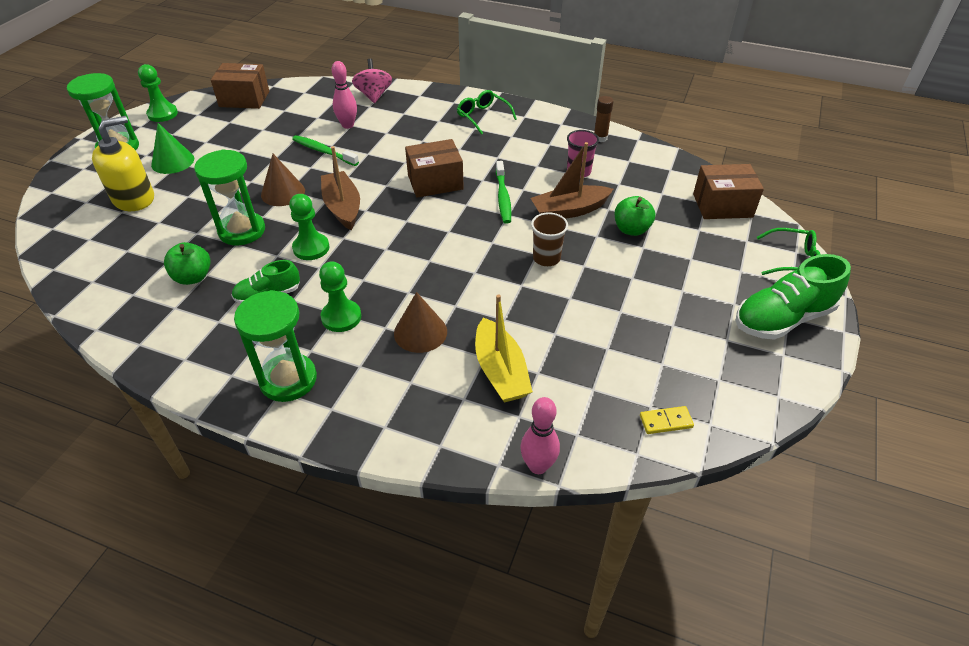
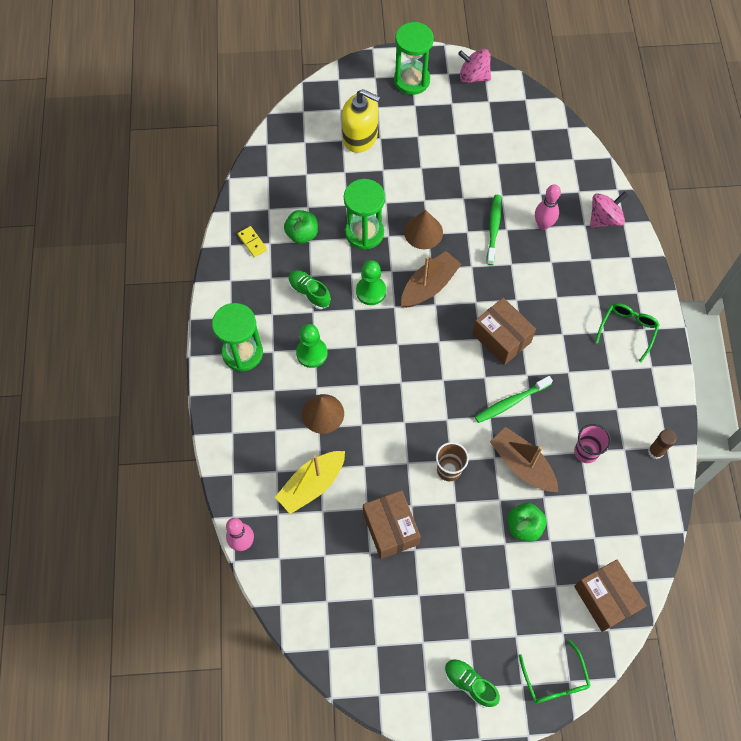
camera: 65 degrees right, 20 degrees up
(162, 114) = (473, 76): green pawn -> pink spinning top
(173, 161) = (417, 130): green cone -> none
(244, 99) = (532, 120): brown box -> brown box (390, 529)
(666, 421) = (317, 616): yellow domino -> yellow domino (252, 242)
(782, 318) = (470, 683): green shoe -> green shoe, size x0.58

